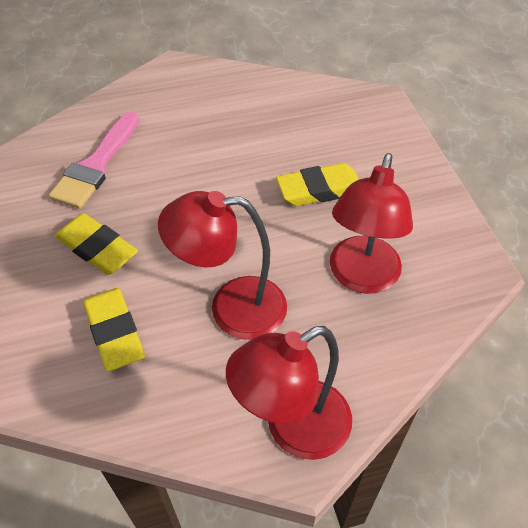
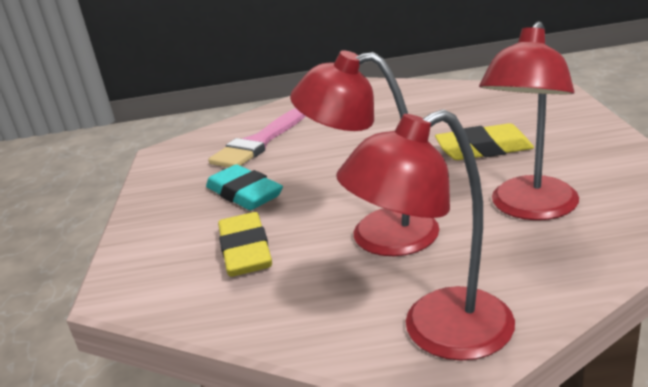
camera: 15 degrees right, 25 degrees down
(97, 248) = (244, 194): yellow eraser -> turquoise eraser

